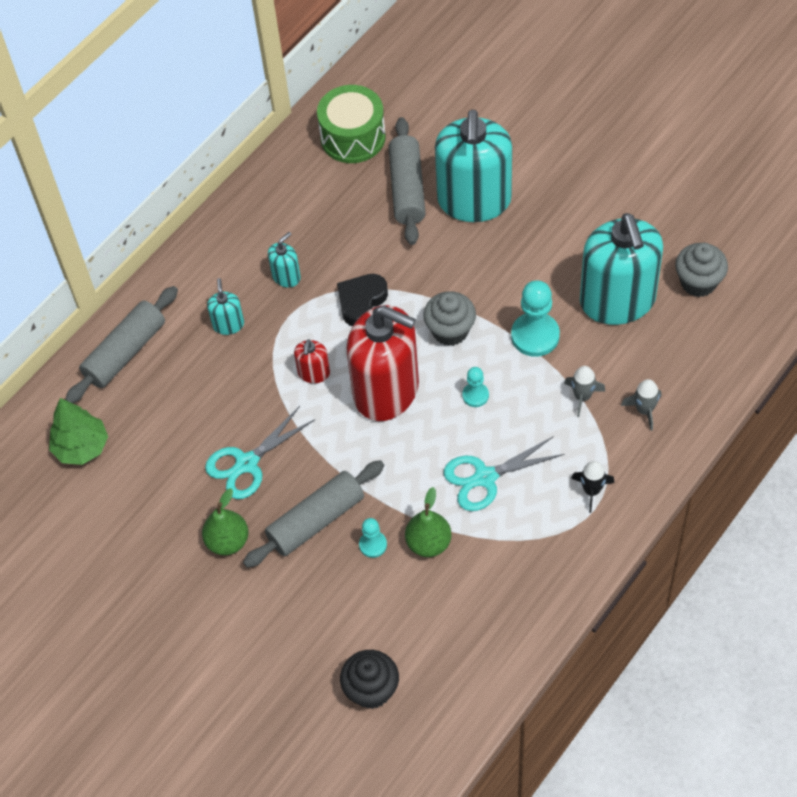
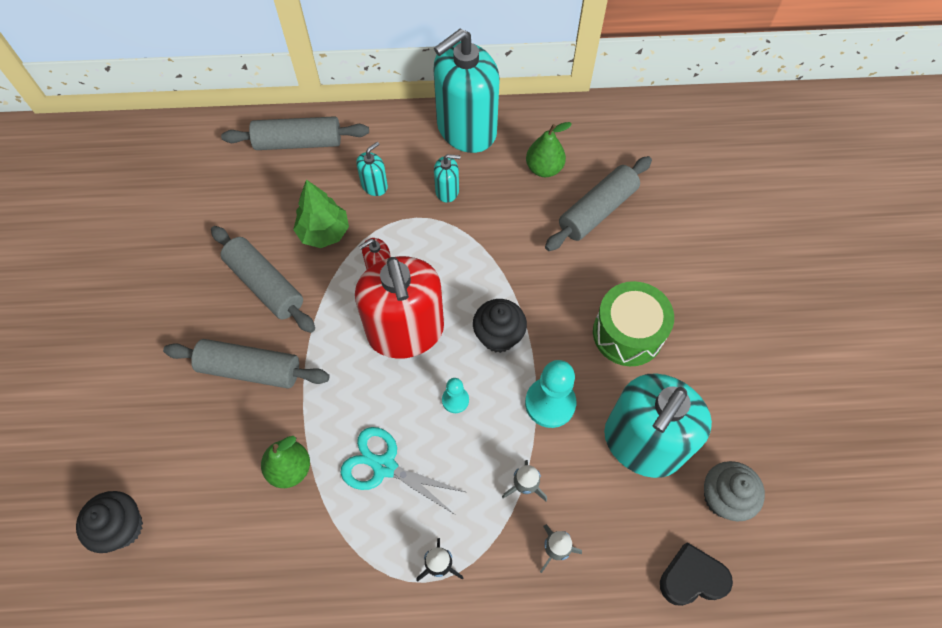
camera: 45 degrees right, 5 degrees up
(81, 447) = (200, 174): green tree -> green tree (324, 232)
(227, 541) = (188, 322): green pear -> green pear (544, 168)
(246, 463) = (265, 285): turquoise scissors -> grey rolling pin
(353, 137) = (606, 143): green drum -> green drum (627, 333)
(361, 302) = (469, 255): black heart -> black heart (692, 578)
(373, 545) = (258, 427): turquoise pawn -> none
(450, 331) = (498, 336): grey cupcake -> black cupcake
(474, 200) = (632, 263): turquoise soap dispenser -> turquoise soap dispenser (466, 129)

